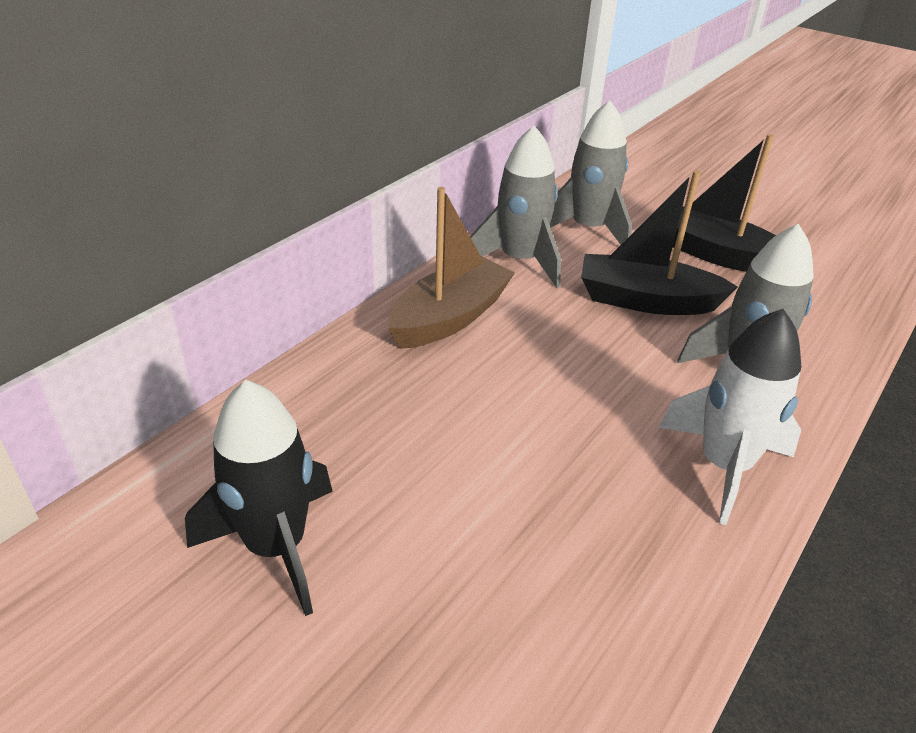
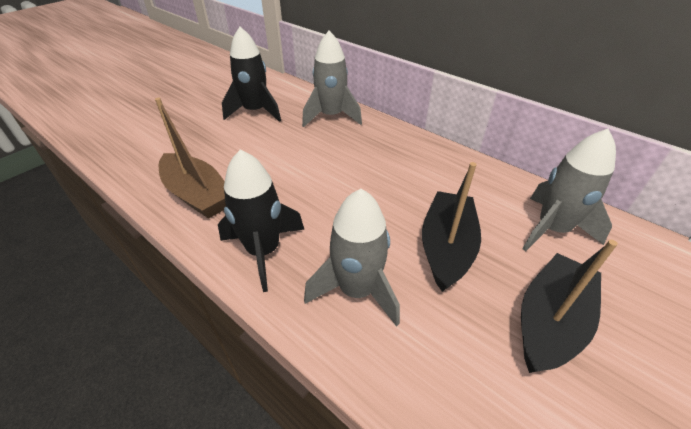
camera: 95 degrees right, 5 degrees up
(450, 318) = (406, 153): brown boat -> brown boat (197, 195)
(520, 261) = (482, 185): grey rocket -> grey rocket (331, 116)
(724, 466) = (263, 251): white rocket -> black rocket

